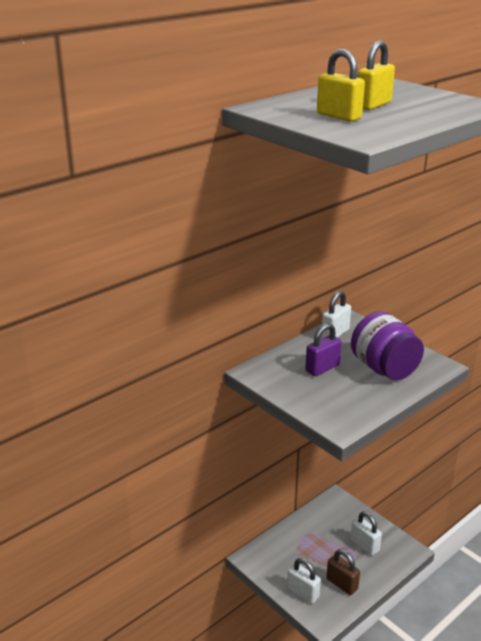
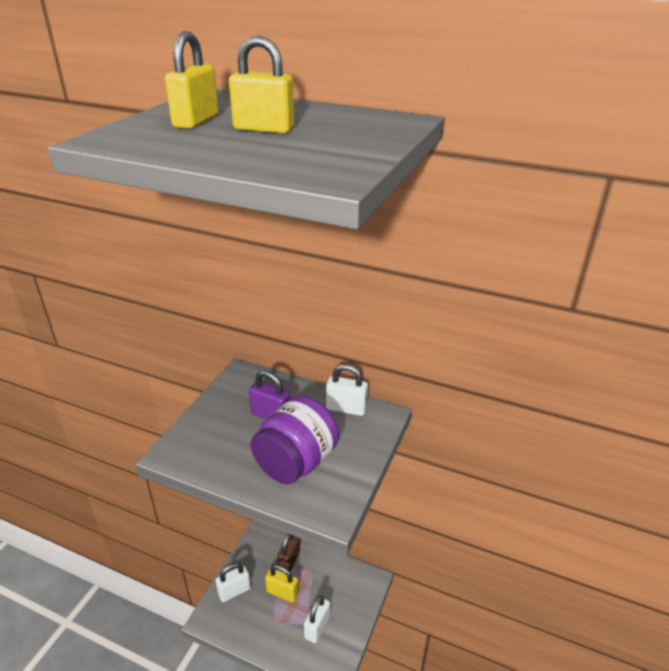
camera: 65 degrees right, 5 degrees up
(303, 592) = (234, 591): white padlock -> white padlock turned 45 degrees clockwise
(321, 558) = (282, 592): none -> yellow padlock
(342, 584) = (257, 621): brown padlock -> brown padlock (289, 560)

